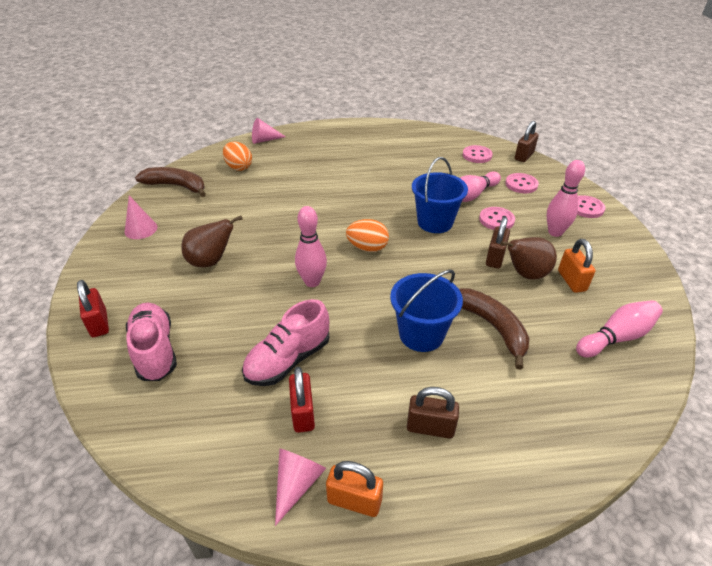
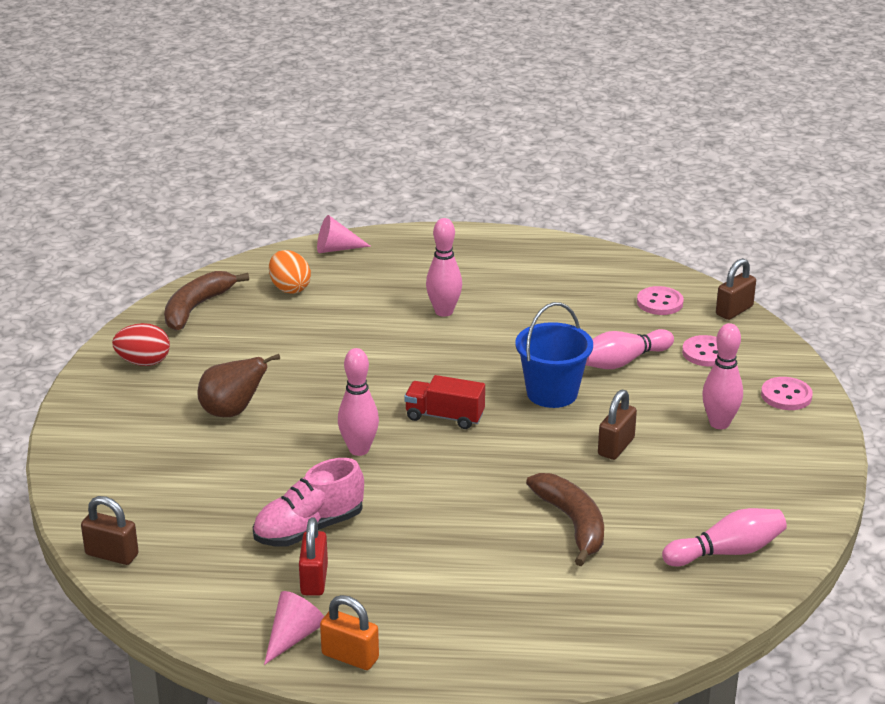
camera: 10 degrees right, 10 degrees down
(99, 323) = (89, 467): red padlock -> none
(141, 229) = (144, 362): pink cone -> red egg
(155, 350) = (154, 502): pink shoe -> none
(176, 186) = (196, 308): brown banana -> brown banana turned 90 degrees counterclockwise
(344, 173) = (444, 312): none -> pink bowling pin
(367, 248) = (444, 416): orange egg -> red truck
(421, 334) = (479, 521): blue bucket -> none
(430, 427) = (454, 609): brown padlock -> brown padlock (112, 555)
(496, 220) = (643, 398): pink button -> none
(525, 274) = (647, 471): brown pear -> none
(571, 281) = (706, 485): orange padlock -> none

